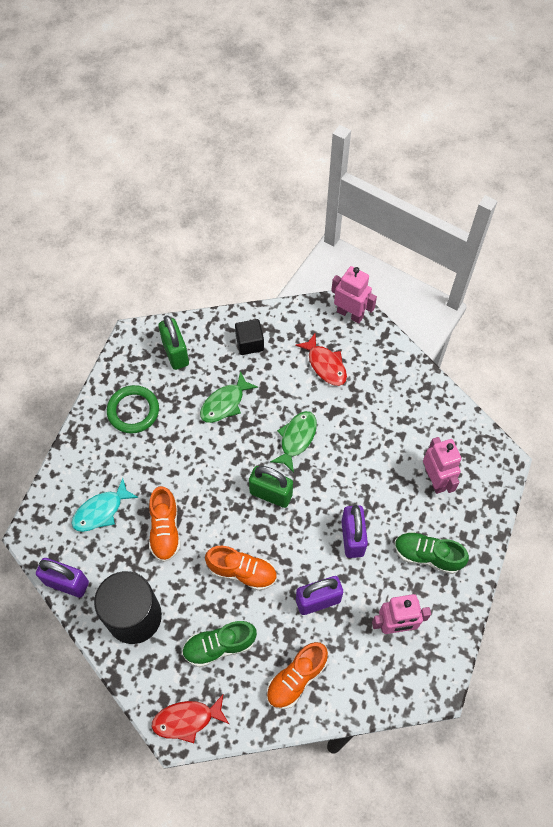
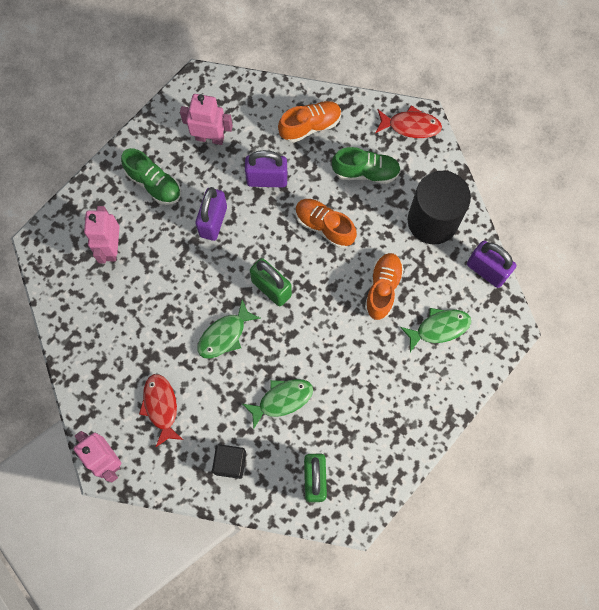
camera: 160 degrees left, 10 degrees up
(101, 511) = (439, 328): turquoise fish -> green fish
(133, 411) = (379, 425): green ring -> none

